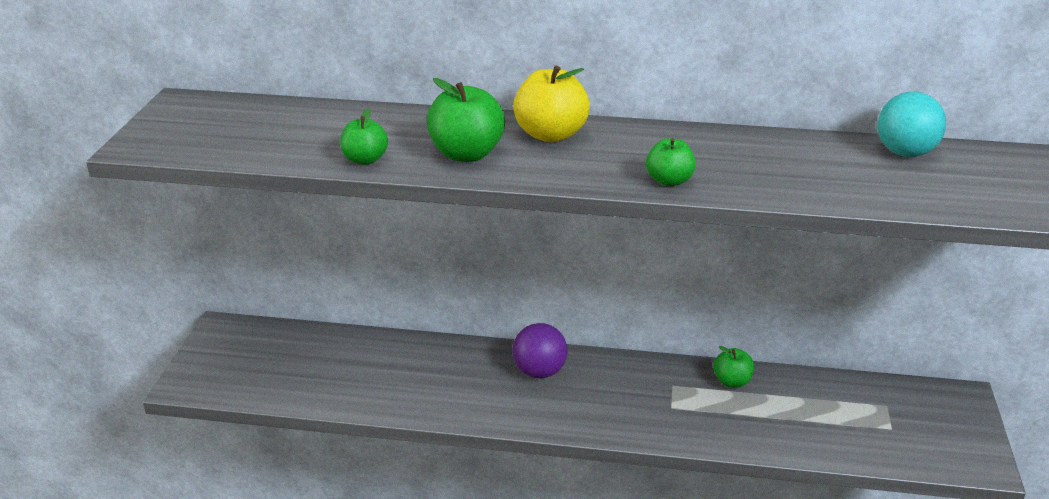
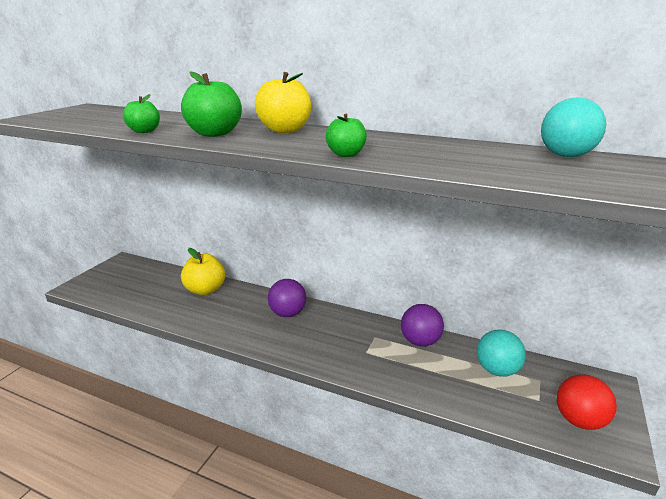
camera: 15 degrees right, 5 degrees down
(396, 355) = (205, 290): none -> yellow apple
(732, 382) = (420, 341): green apple -> purple ball
(835, 402) = (497, 370): none -> turquoise ball
(938, 443) = (579, 420): none -> red ball

